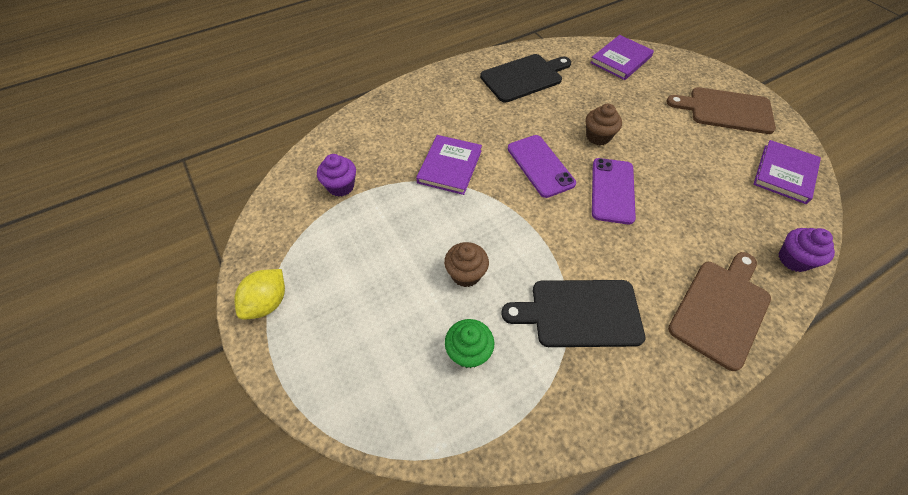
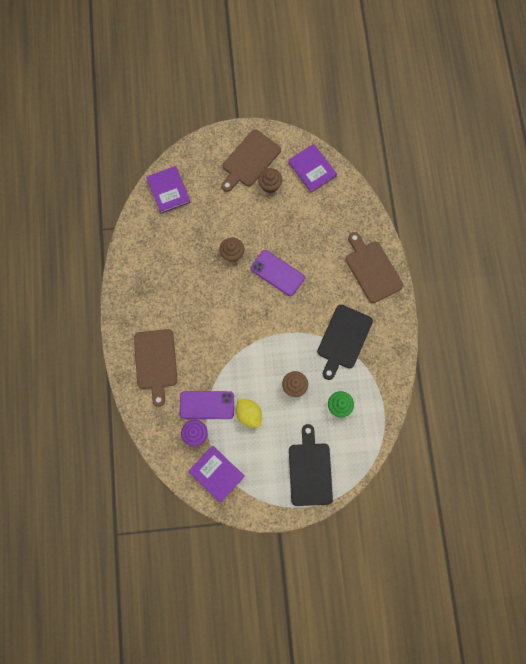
camera: 65 degrees left, 20 degrees up
(267, 303) = (263, 501): yellow lemon -> yellow lemon (249, 414)
(415, 118) = (156, 362): none -> brown cutting board
(449, 166) = (212, 359): purple book -> purple book (216, 473)
(524, 77) = (152, 267): black cutting board -> black cutting board (310, 470)
(540, 166) = (238, 303): purple phone -> purple phone (207, 405)
(717, 140) = (270, 185): none -> brown cupcake
(793, 259) = (363, 212): purple cupcake -> none

